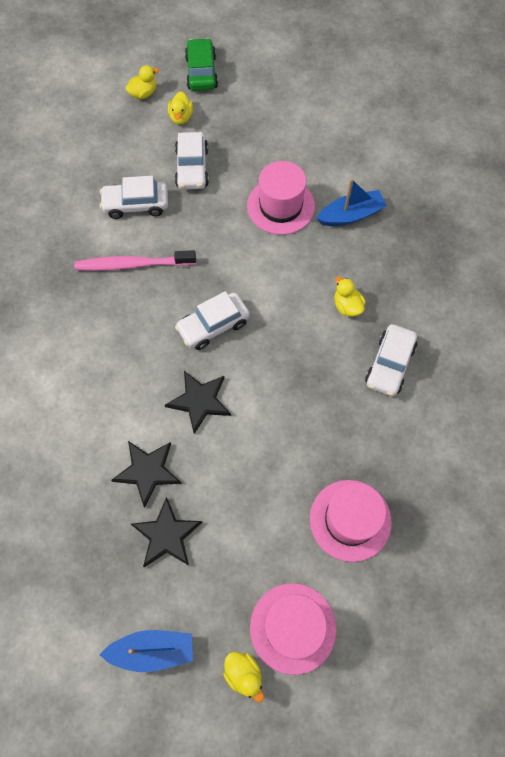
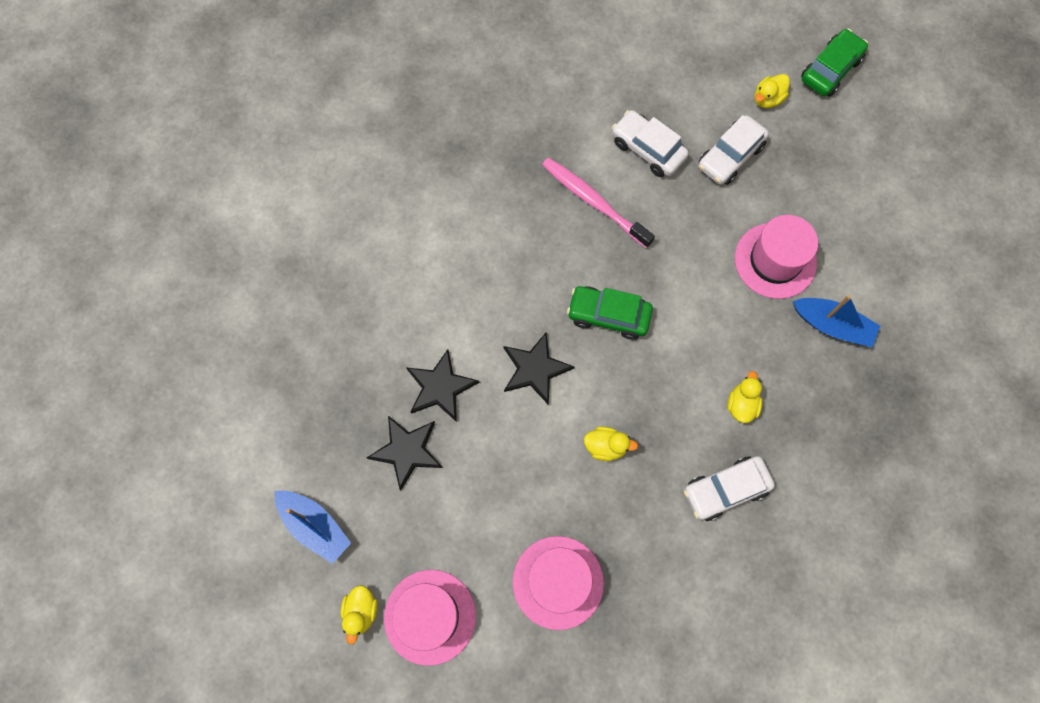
camera: 45 degrees right, 5 degrees up
(143, 93) = (755, 48): yellow duck -> yellow duck (606, 446)
(213, 325) = (608, 315): white car -> green car

